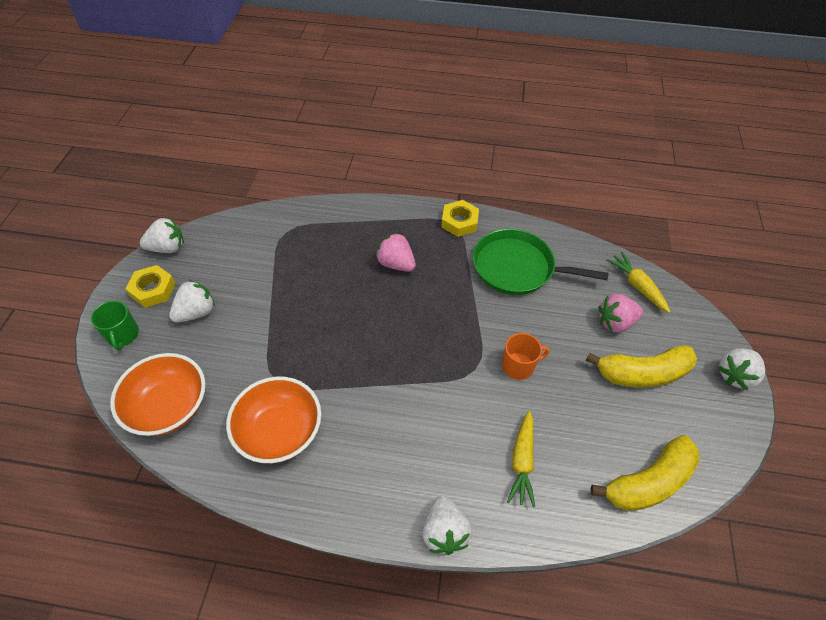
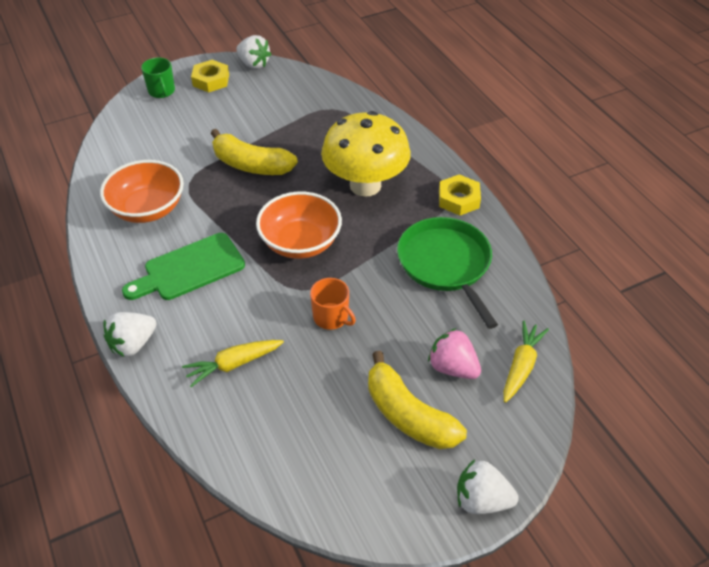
camera: 55 degrees right, 5 degrees down
(123, 335) = (161, 91): green mug -> green mug turned 60 degrees counterclockwise
(169, 407) = (124, 145): orange bowl -> orange bowl (300, 242)
(196, 312) = (211, 111): white strawberry -> none
(387, 437) = (189, 269): none -> green cutting board
(396, 264) = (365, 185): pink strawberry -> yellow mushroom
(648, 482) = (284, 468): yellow banana -> yellow banana (251, 165)

